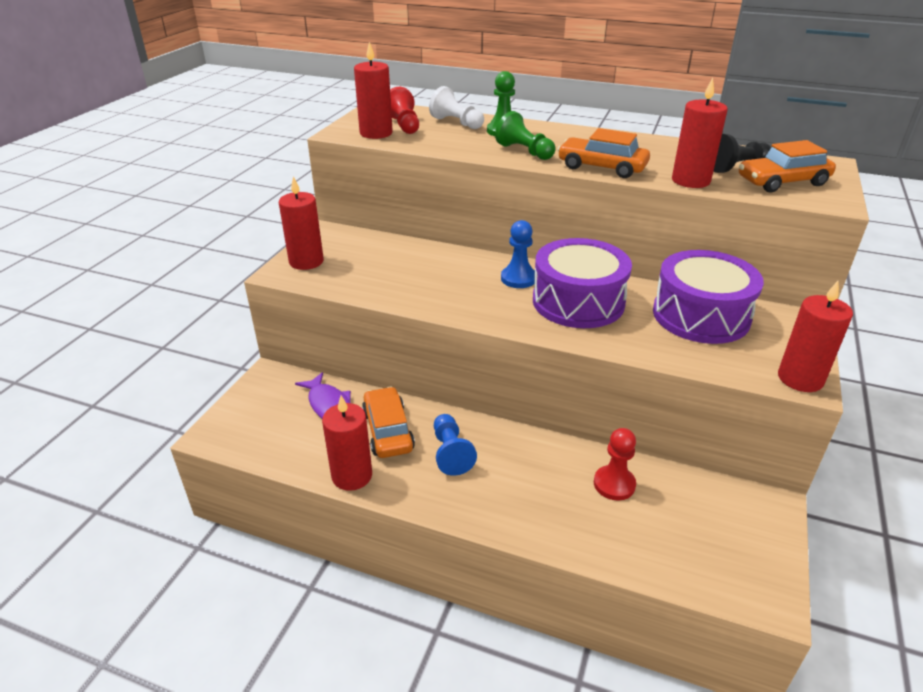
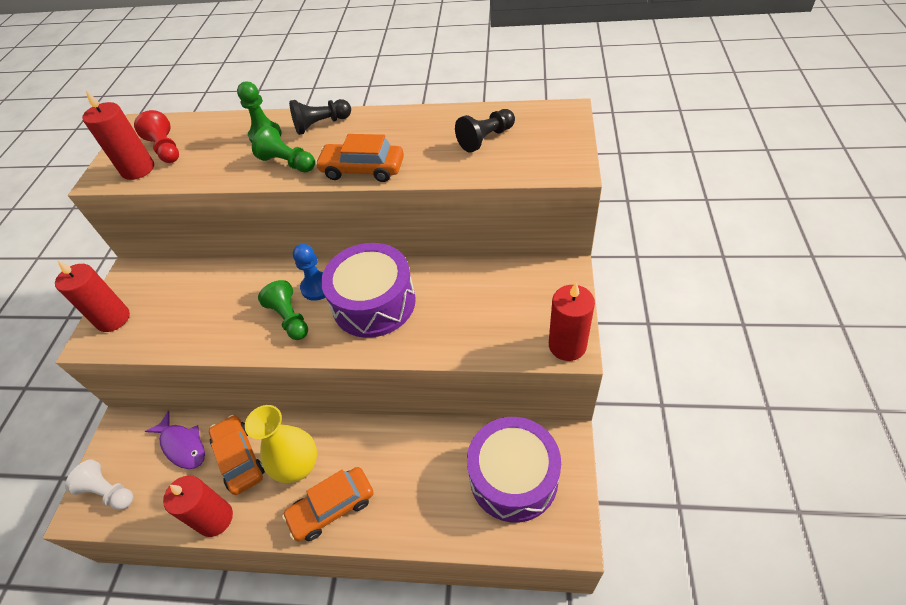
camera: 10 degrees left, 15 degrees up
(451, 453) = (298, 466): blue pawn -> yellow vase
(456, 123) = (219, 133): white pawn -> white pawn (108, 491)
(486, 296) = (290, 318): none -> green pawn
(560, 133) = (321, 125): none -> black pawn
(614, 484) = (439, 458): red pawn -> none
(690, 181) = (445, 169): red candle -> none
(701, 315) = (481, 290): purple drum -> purple drum (513, 477)
(782, 182) = (527, 150): orange car -> orange car (332, 507)

